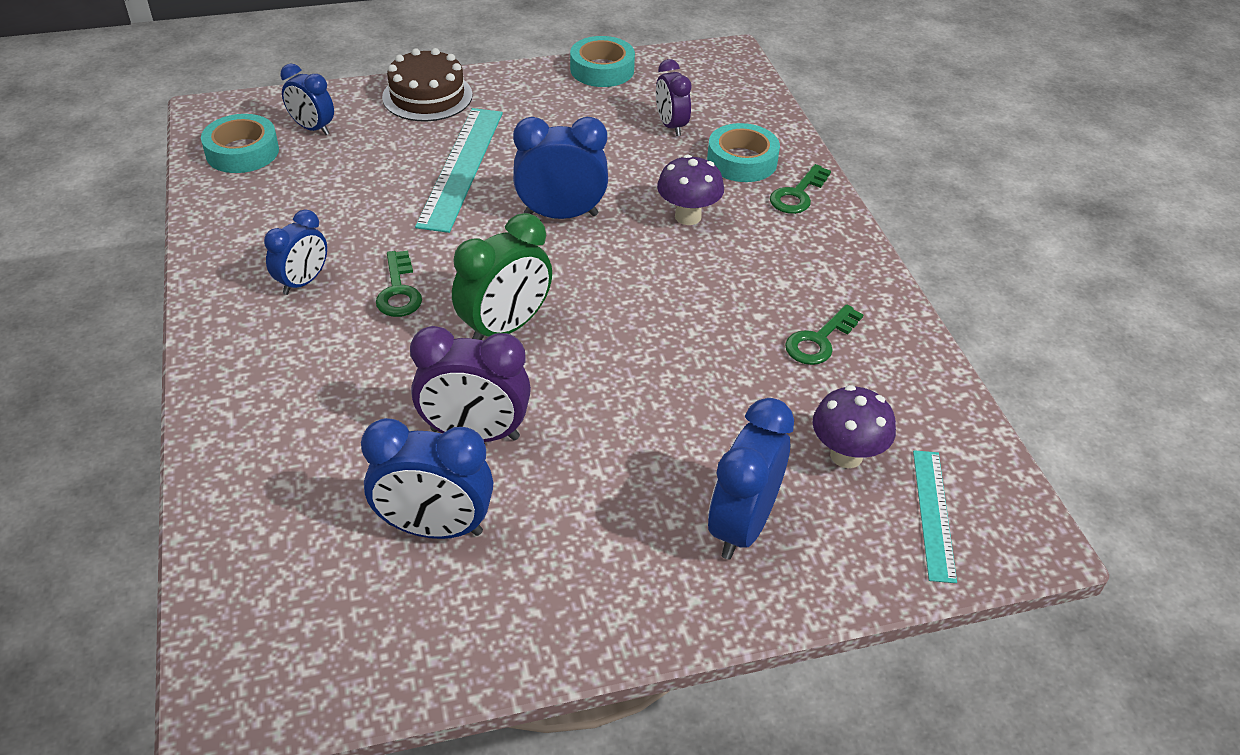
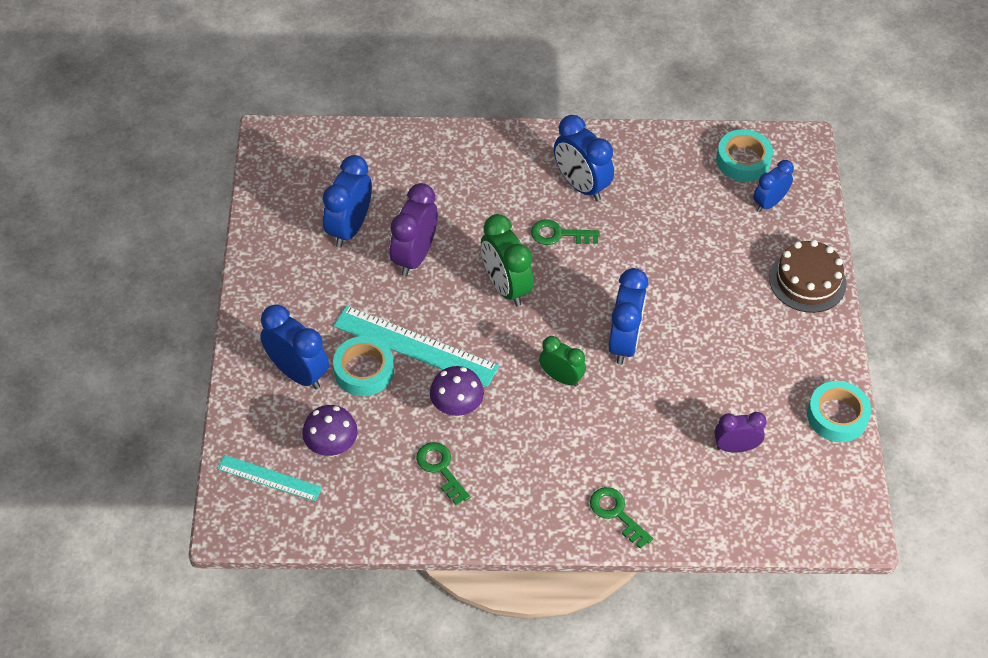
camera: 105 degrees right, 10 degrees up
(303, 282) = (581, 185): blue clock -> blue clock, size x1.56
(461, 167) = (699, 289): turquoise ruler -> turquoise ruler (415, 346)
(634, 258) = (561, 377): none -> green clock
(688, 217) = (603, 425): purple mushroom -> purple mushroom (456, 408)
(742, 161) = (672, 486): turquoise tape -> turquoise tape (364, 370)

